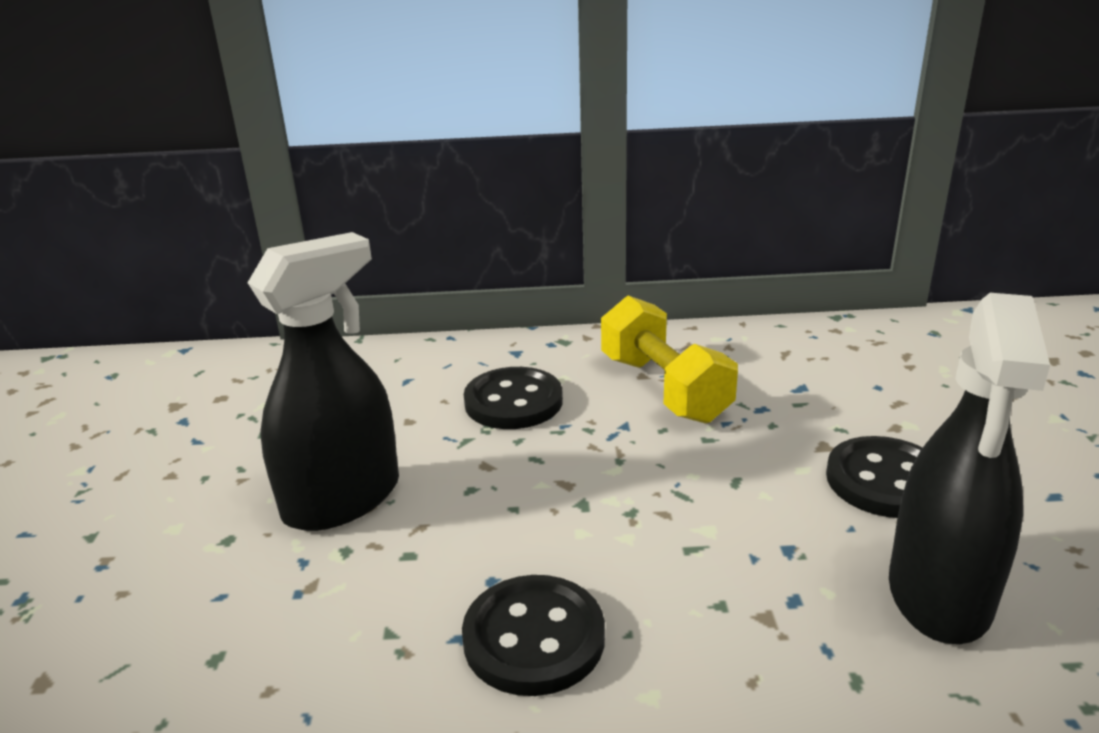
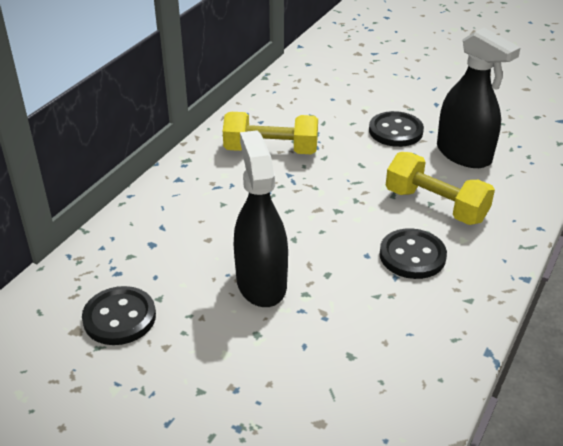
camera: 60 degrees left, 10 degrees up
(513, 402) = (230, 198): black button -> black button (119, 318)
(718, 614) = (435, 205): none -> yellow dumbbell

